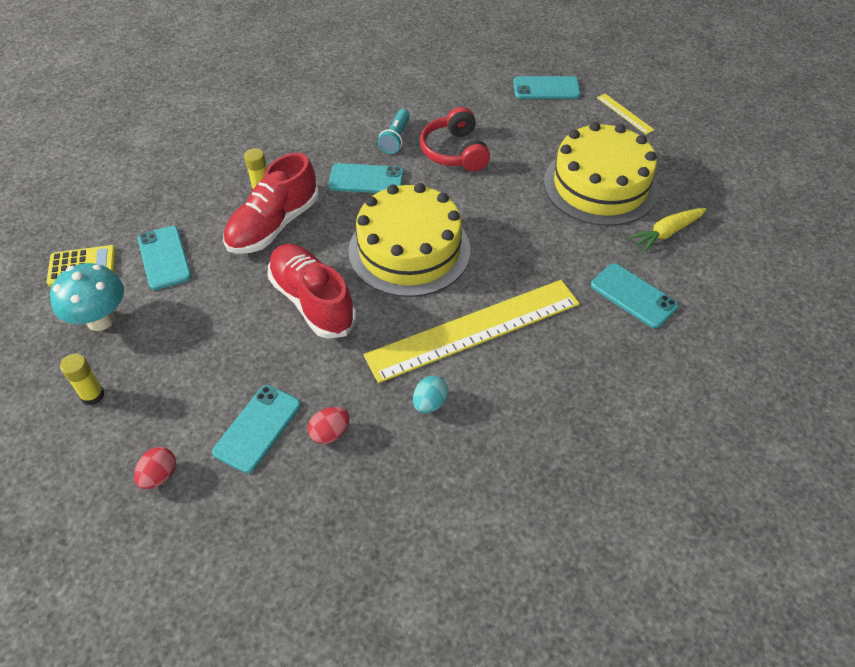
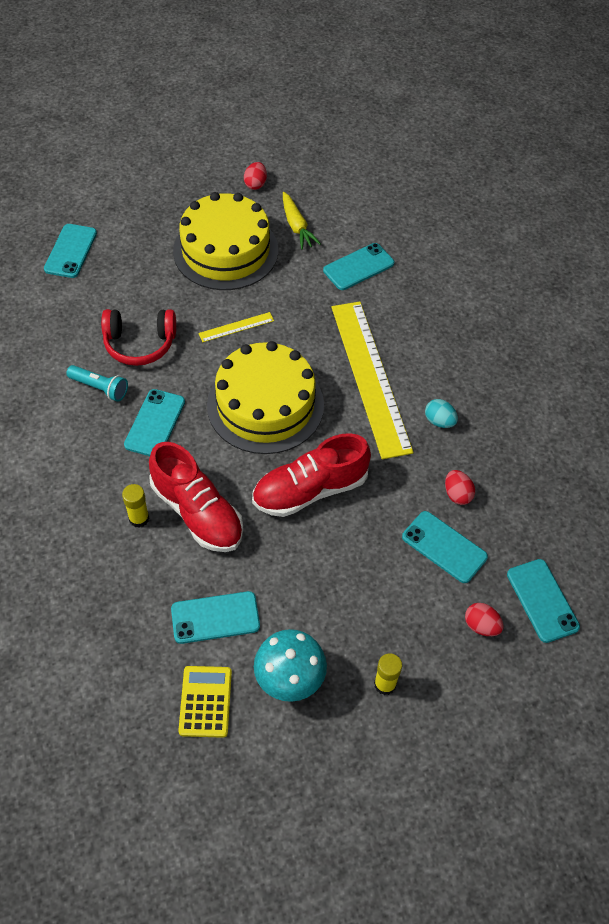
camera: 80 degrees left, 5 degrees up
(194, 538) = (542, 600): none -> turquoise phone
(625, 113) = (134, 206): yellow ruler -> yellow ruler (236, 327)
(710, 190) = (255, 184): none -> red egg

